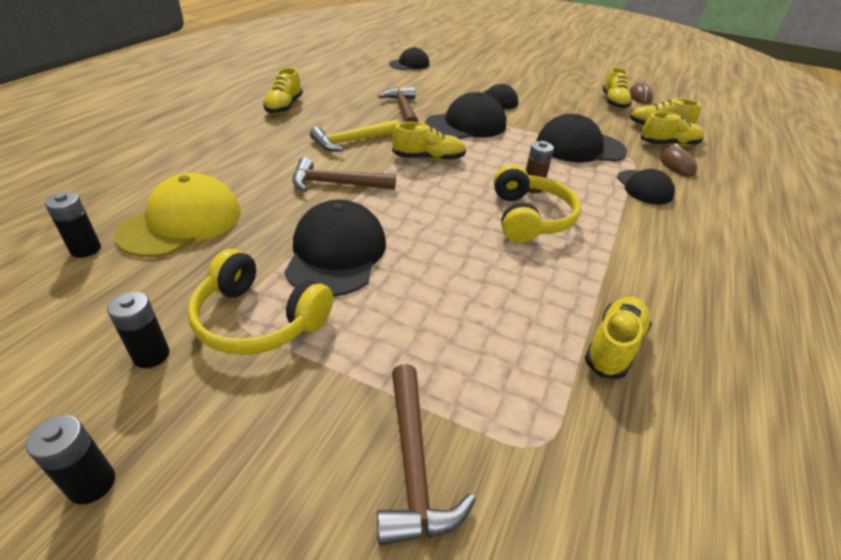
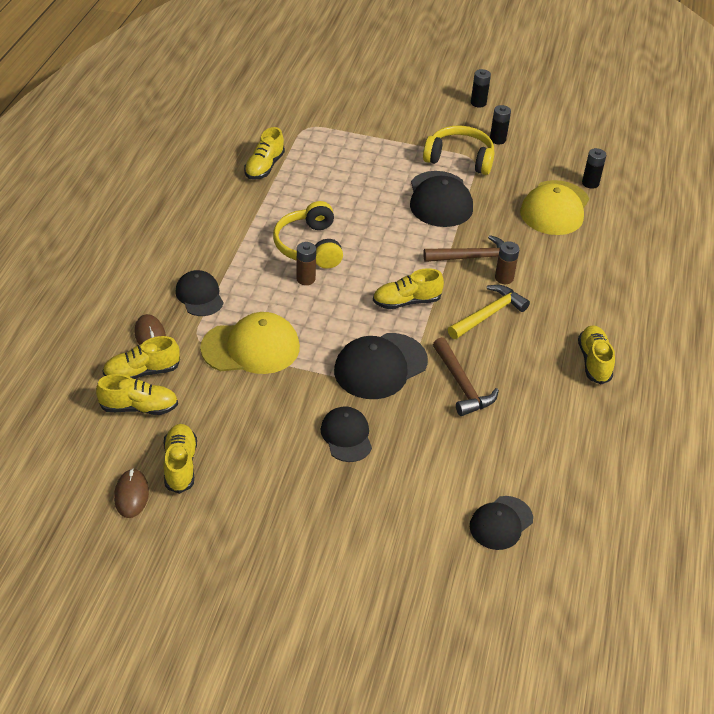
camera: 170 degrees right, 5 degrees up
(315, 163) = (504, 278): none -> brown battery
(413, 465) = (361, 117): brown hammer -> none
(579, 147) = (251, 347): black cap -> yellow cap

